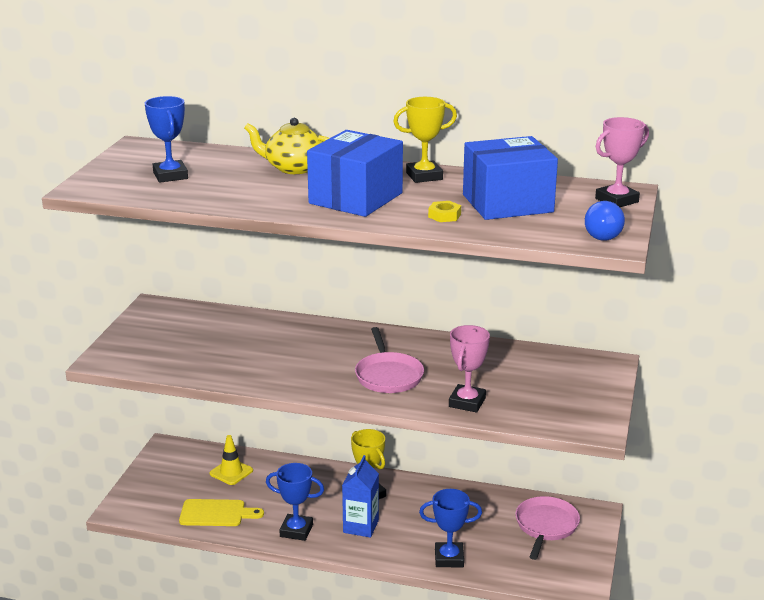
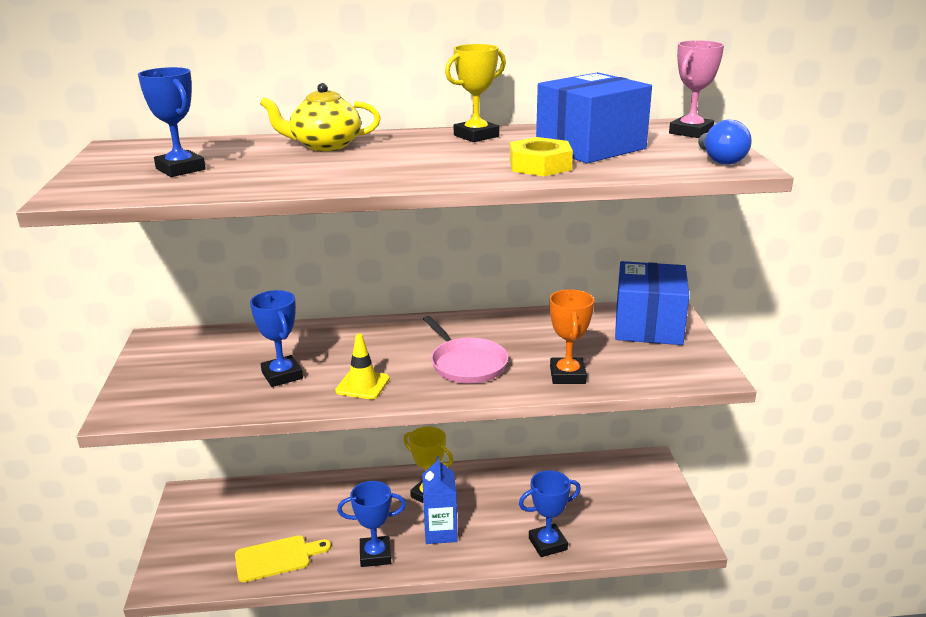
camera: 20 degrees left, 0 degrees up
(231, 472) = (272, 506): yellow traffic cone -> yellow traffic cone (362, 385)
(234, 355) = (282, 375): none -> blue trophy
(356, 198) = (425, 163): blue box -> blue box (648, 326)
(444, 215) = (540, 165): yellow nut -> yellow nut, size x1.73
(467, 402) = (567, 375): pink trophy -> orange trophy
(546, 526) = (616, 485): pink pan -> none

